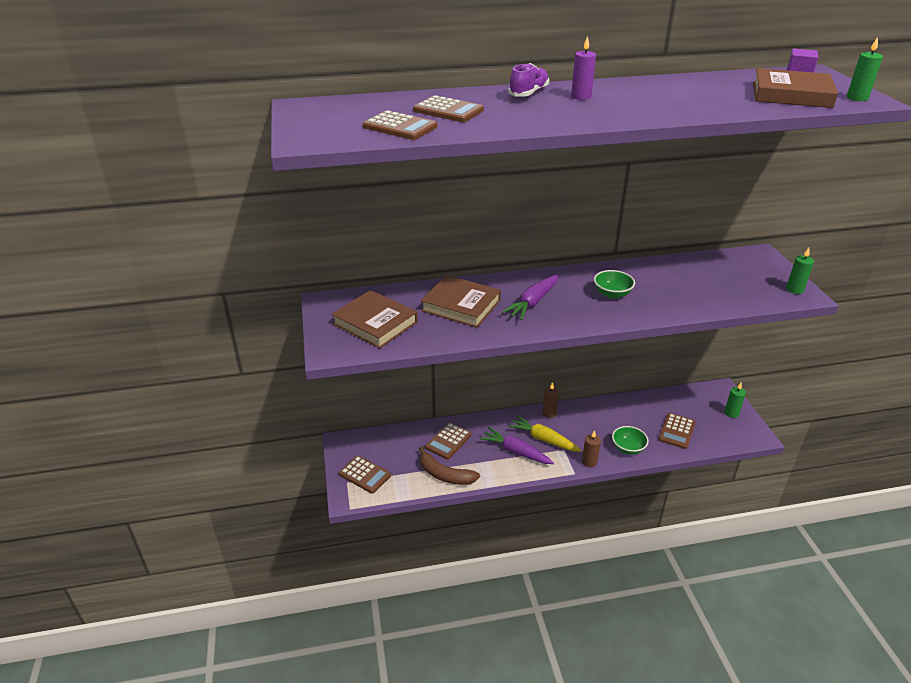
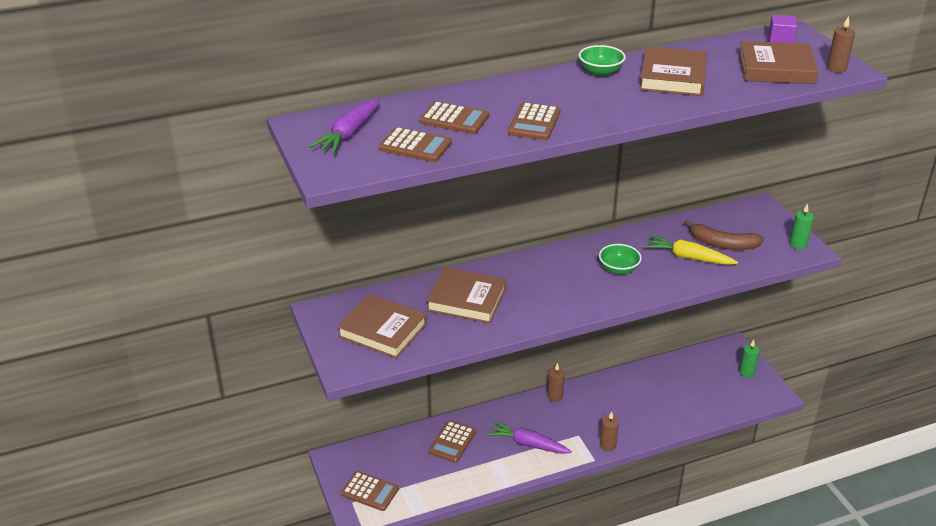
camera: 10 degrees left, 0 degrees up
(445, 475) = (457, 480): brown banana -> brown banana (722, 244)
(528, 93) = (525, 88): purple shoe -> none
(533, 303) = (540, 288): purple carrot -> purple carrot (349, 134)
(543, 439) = (554, 427): yellow carrot -> yellow carrot (688, 257)
(581, 97) = (578, 88): purple candle -> none
(628, 448) = (645, 425): green bowl -> green bowl (600, 72)
(676, 431) = (693, 400): brown calculator -> brown calculator (534, 122)
(680, 94) = (673, 77): none -> brown book
(857, 98) = (836, 68): green candle -> brown candle

